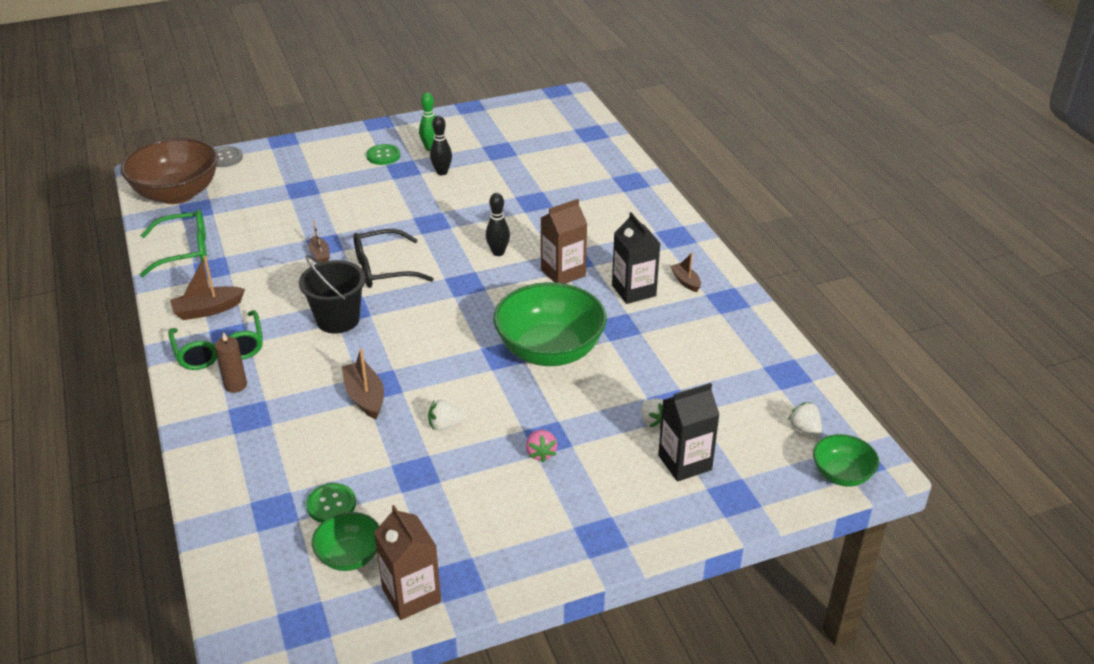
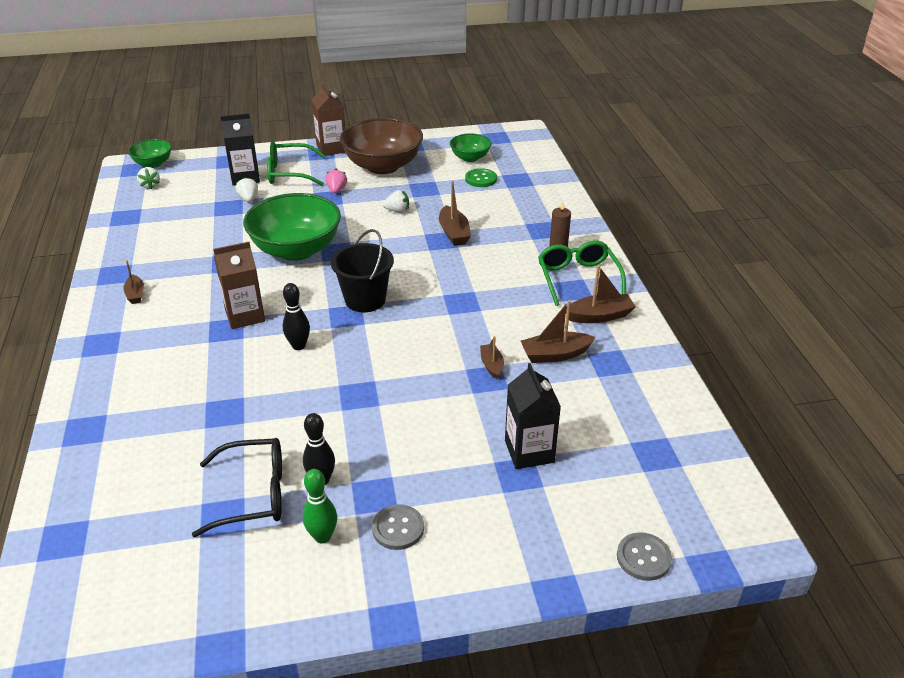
camera: 170 degrees left, 0 degrees up
(177, 194) = (691, 485): brown bowl -> brown bowl (383, 166)
(185, 251) = (646, 388): green glasses -> green glasses (289, 173)
(260, 269) = (555, 354): none -> brown boat
(338, 320) = (473, 293): black bucket -> black bucket (365, 300)
(383, 156) = (398, 528): green button -> grey button
(383, 269) = (425, 340): black glasses -> black glasses (254, 494)
(411, 595) = (437, 142): brown carton -> brown carton (331, 148)
(633, 290) = (190, 291): black carton -> black carton (529, 451)

